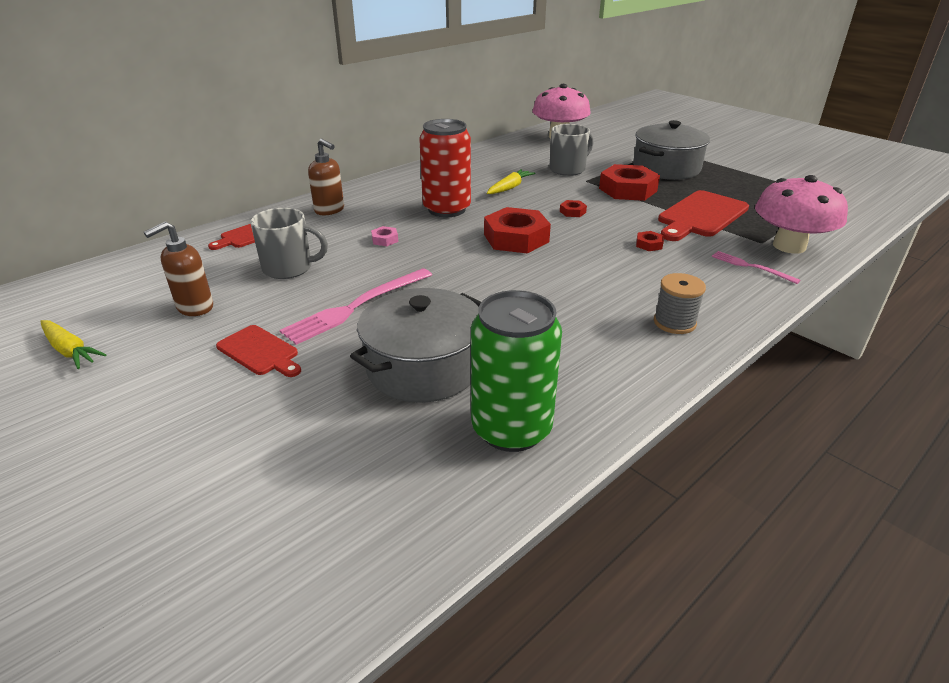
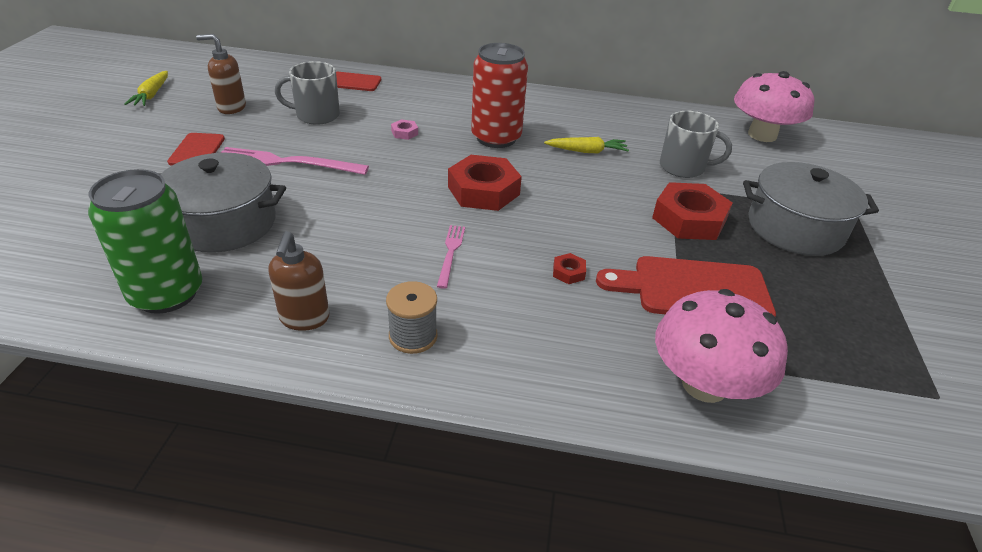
camera: 50 degrees right, 5 degrees up
(289, 268) = (316, 115): grey mug -> grey mug turned 120 degrees clockwise
(330, 210) = (426, 92): brown soap dispenser -> brown soap dispenser (304, 319)
(572, 212) = (582, 202): red nut -> none
(751, 267) = (604, 363): pink fork -> pink fork (450, 253)

